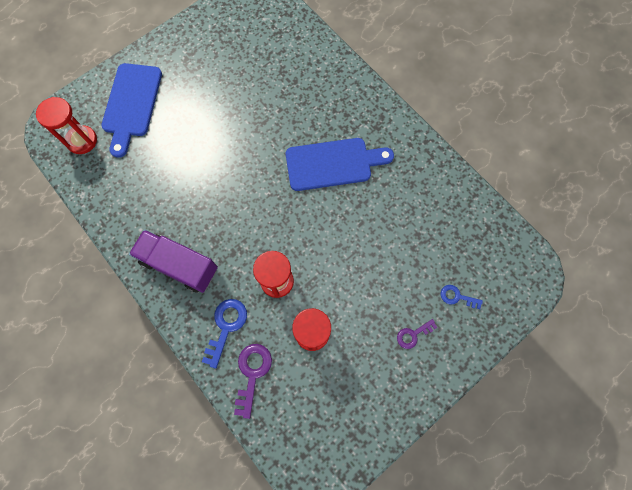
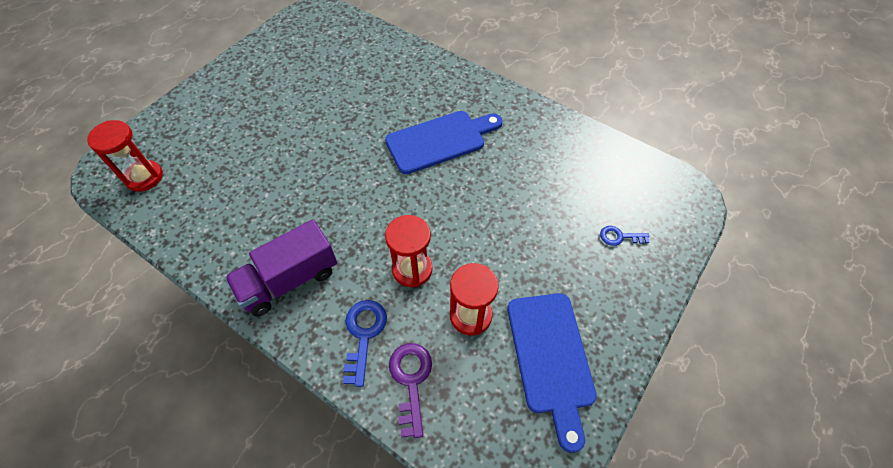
camera: 15 degrees left, 15 degrees down
(131, 104) = (198, 131): blue cutting board -> blue cutting board (550, 358)
(179, 265) = (289, 280): purple truck -> purple truck turned 45 degrees counterclockwise
(413, 335) = (587, 287): purple key -> none

